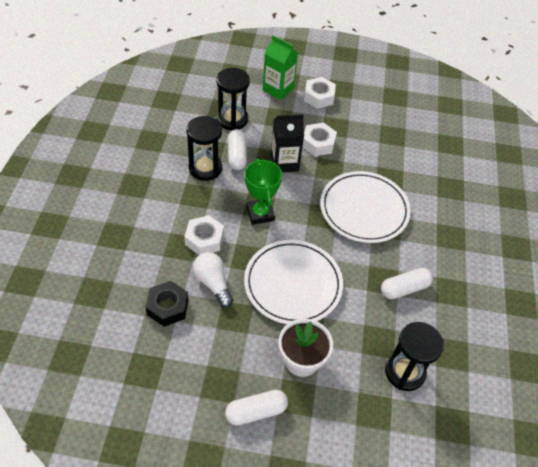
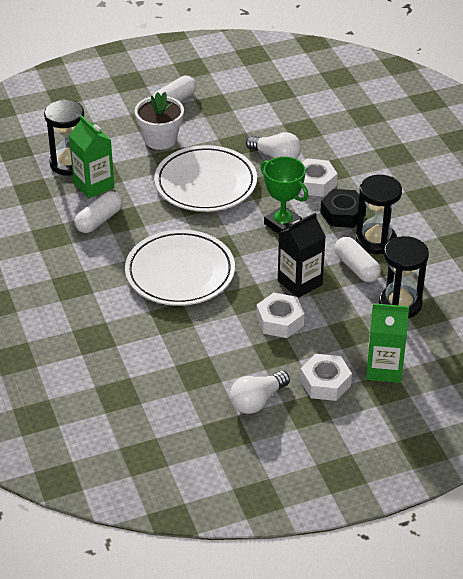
camera: 155 degrees right, 10 degrees down
(167, 307) = (297, 128): black nut -> black nut (342, 214)
(366, 104) = (257, 401): none -> white light bulb
(392, 332) = (94, 185): none -> green carton

